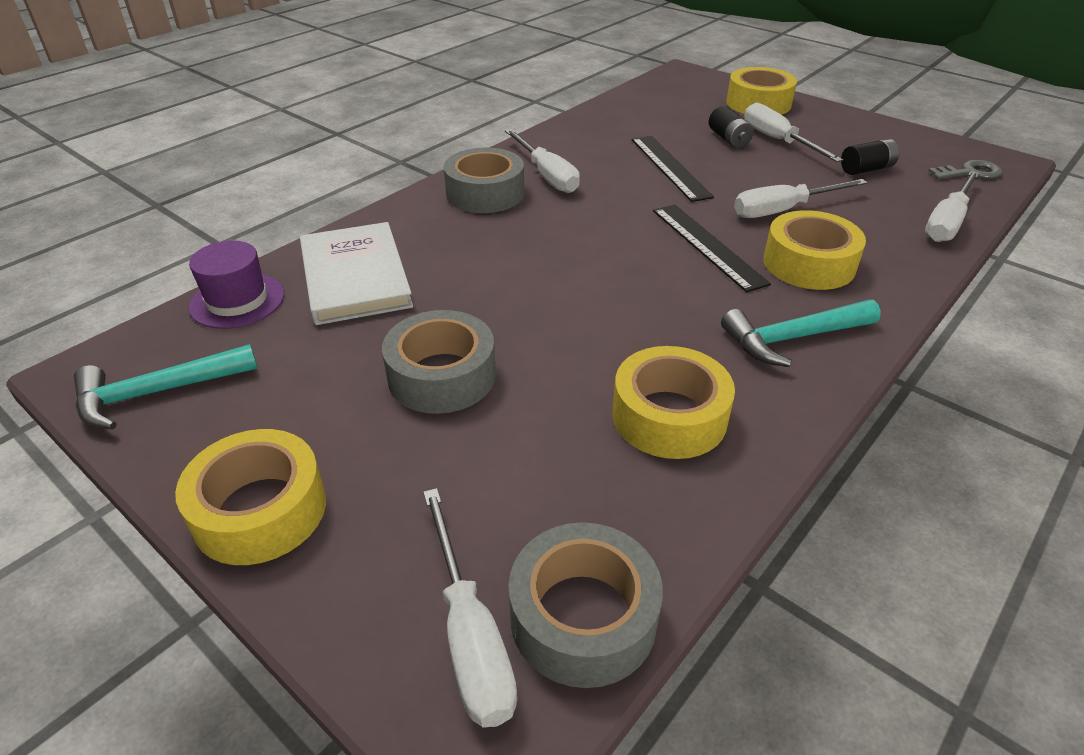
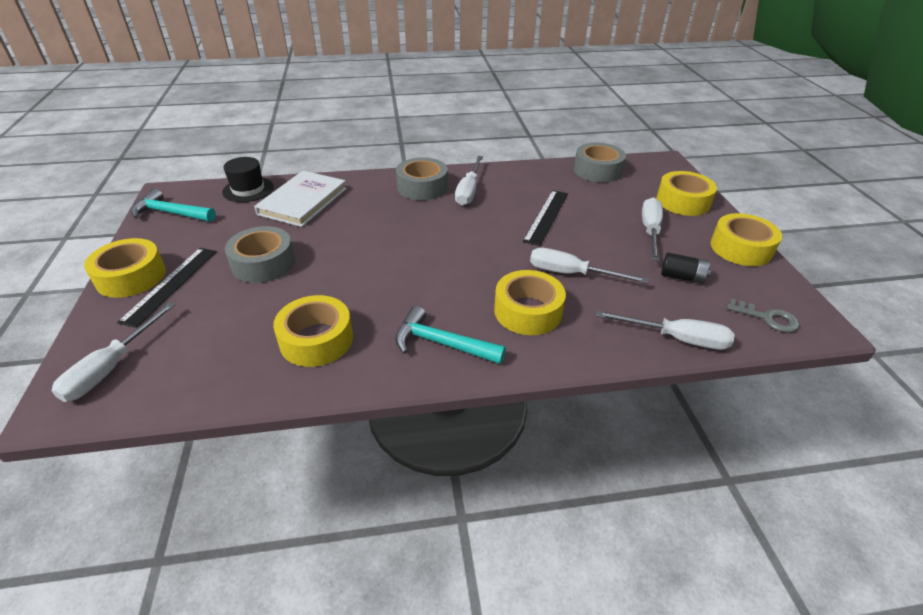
camera: 40 degrees right, 0 degrees up
(237, 301) = (248, 189): purple hat -> black hat
(583, 616) = (150, 391): grey tape -> grey tape (597, 170)
(707, 245) = (487, 270): black ruler -> black ruler (171, 285)
(728, 139) = (616, 216): black battery -> none
(864, 125) = (741, 248): none -> yellow tape
(947, 222) = (676, 339): white screwdriver -> white screwdriver turned 150 degrees counterclockwise

